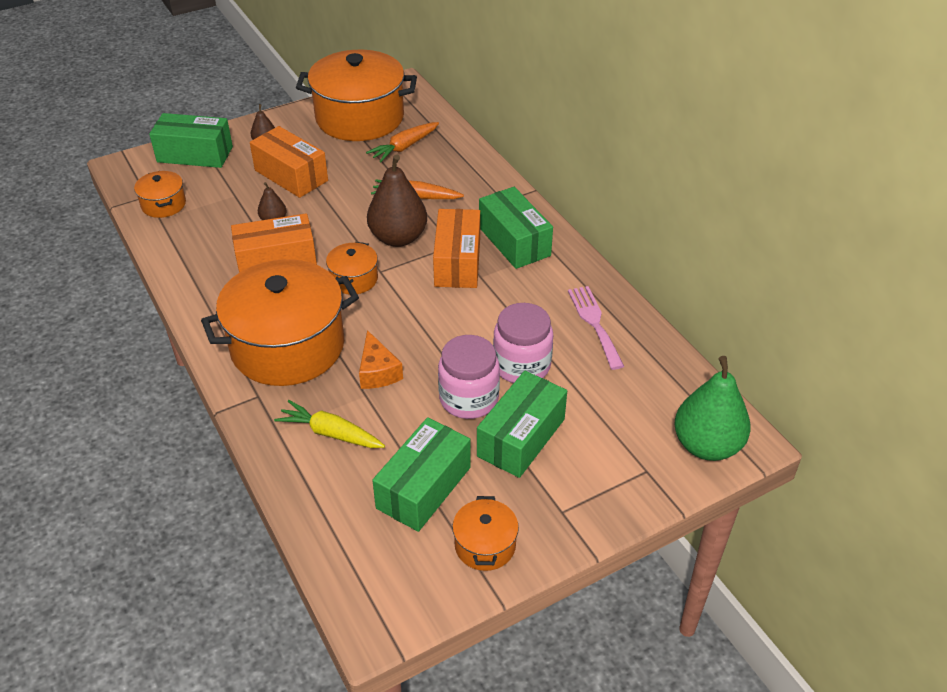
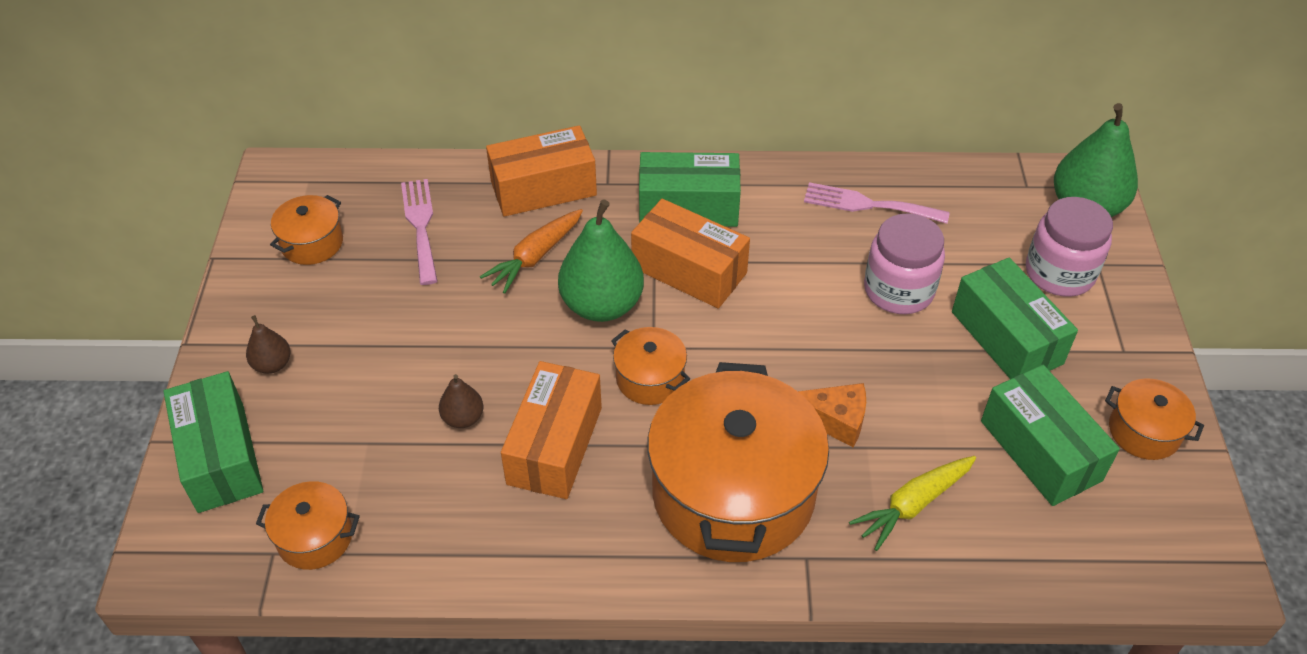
camera: 60 degrees left, 5 degrees up
(195, 154) = (221, 457): green box -> green box turned 60 degrees counterclockwise
(291, 175) = (377, 363): orange box -> orange box (543, 188)
(360, 118) = (312, 243): orange pot -> orange pot, size x0.45
(398, 238) = (602, 305): brown pear -> green pear
(404, 147) = (420, 226): orange carrot -> pink fork
(469, 399) = (925, 356): pink jar -> pink jar (1059, 273)

